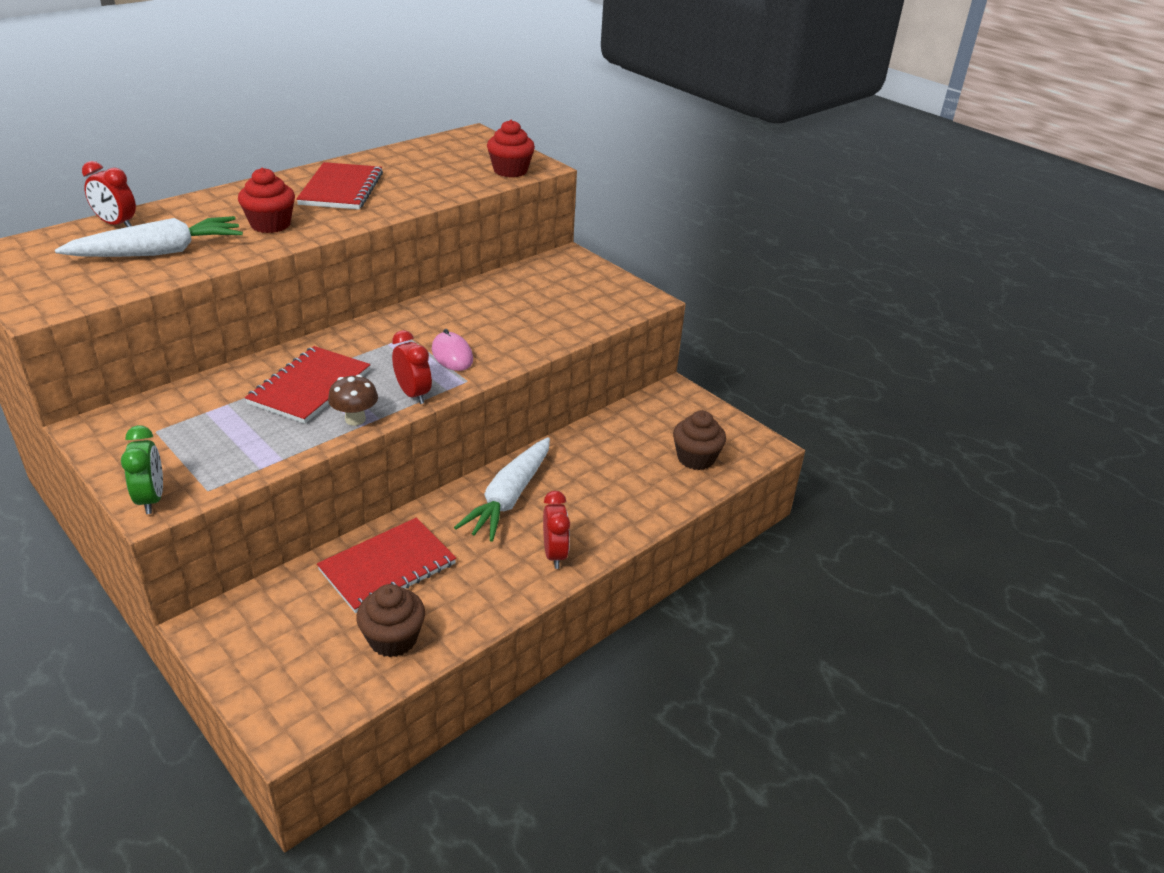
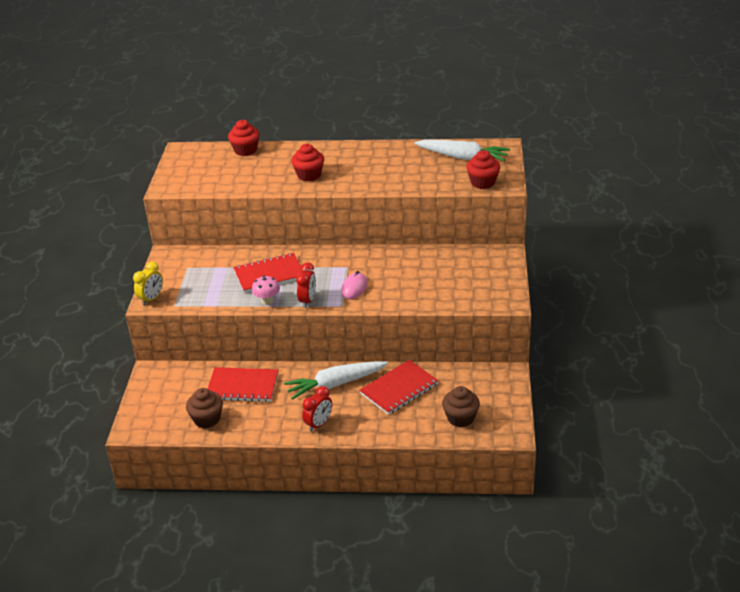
camera: 50 degrees right, 0 degrees up
(116, 224) = (245, 150): red clock -> red cupcake
(151, 499) = (151, 299): green clock -> yellow clock
(159, 252) = (243, 174): white carrot -> white carrot (463, 157)
(341, 189) = (372, 163): red notebook -> red notebook (399, 389)
(355, 419) = (267, 301): brown mushroom -> pink mushroom

